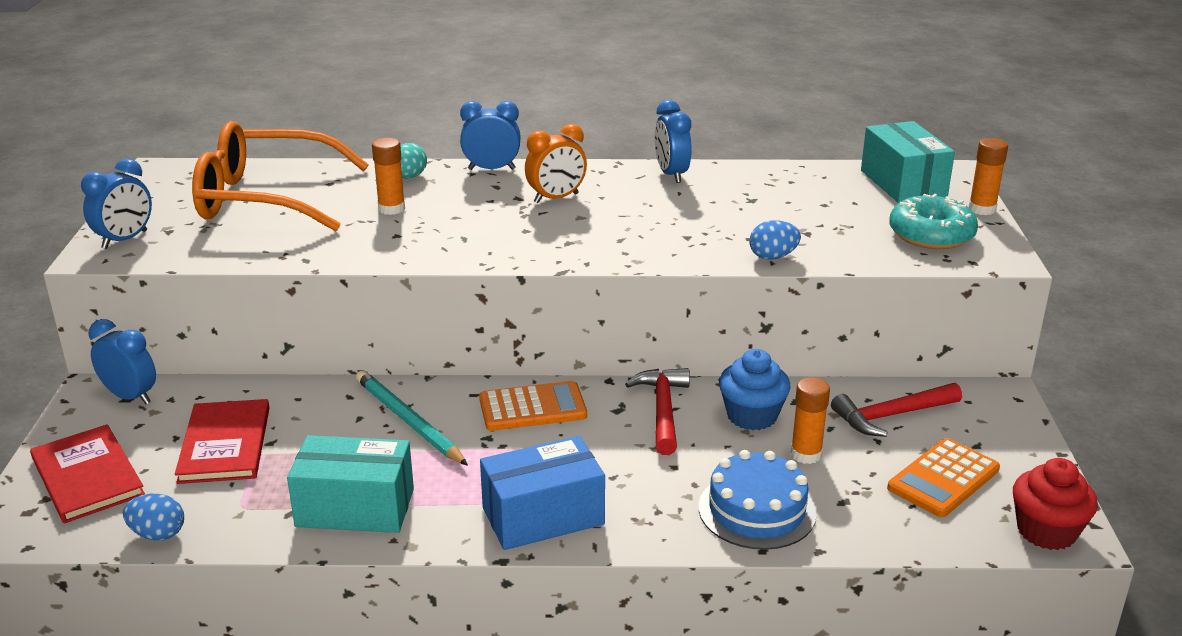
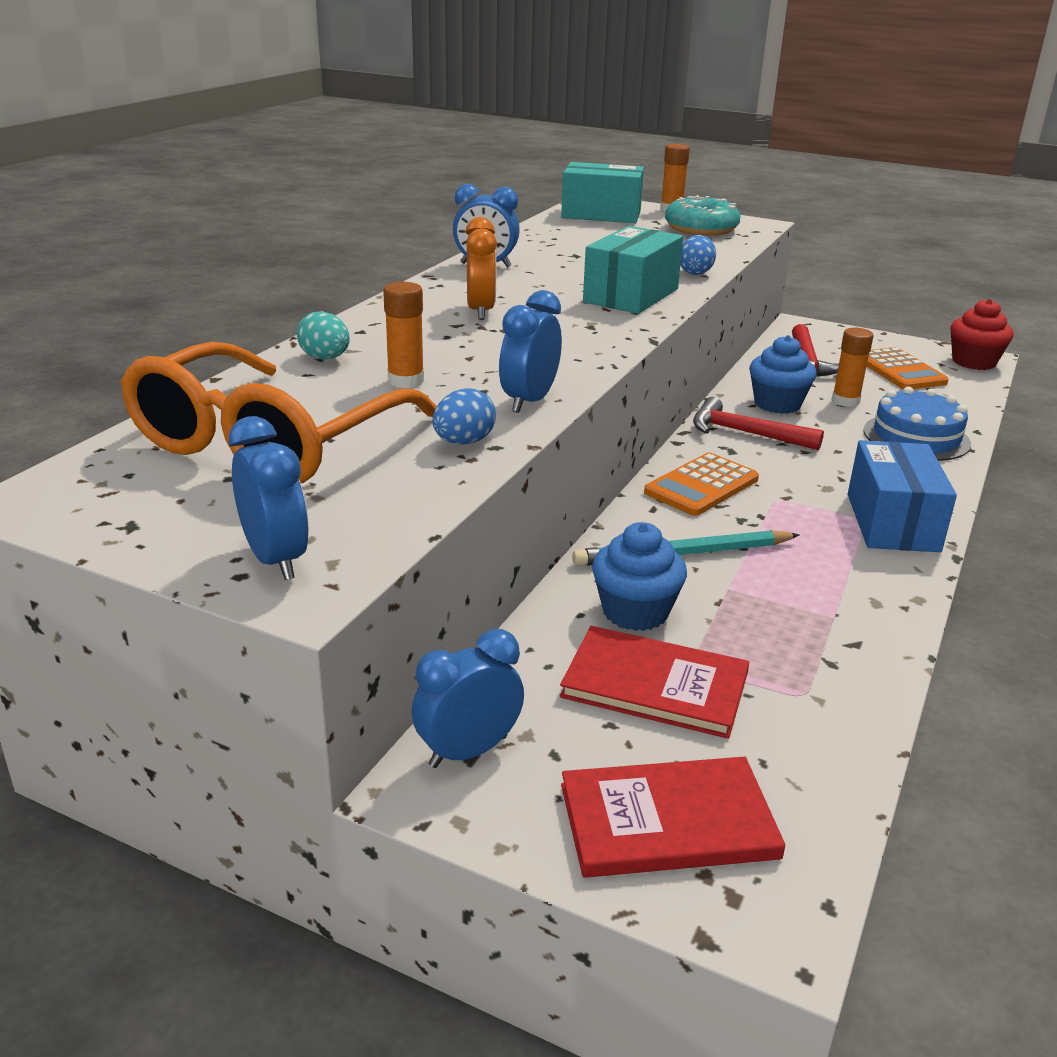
camera: 65 degrees left, 0 degrees up
(158, 534) = (839, 771): blue egg -> blue egg (464, 442)
(312, 418) = (635, 612): none -> blue cupcake
(355, 508) = (838, 618): turquoise box -> turquoise box (631, 295)
(491, 169) = (365, 321): blue clock -> blue clock (529, 401)
(532, 408) = (701, 486): orange calculator -> orange calculator turned 150 degrees counterclockwise

